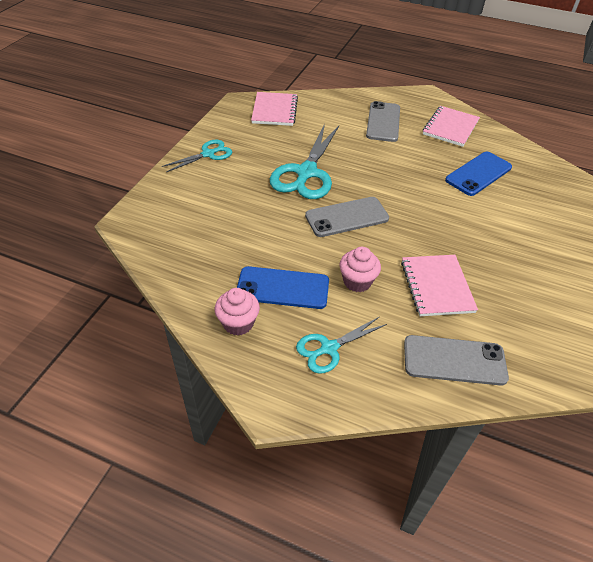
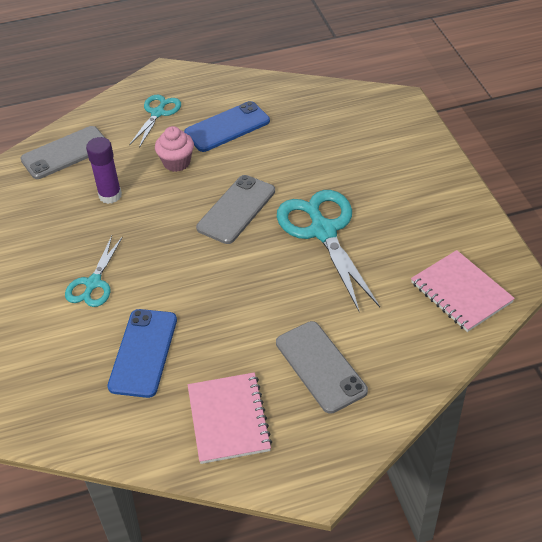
camera: 145 degrees right, 0 degrees up
(208, 154) = (437, 191): turquoise scissors -> turquoise scissors (93, 283)
(238, 323) = (232, 92): pink cupcake -> none
(436, 286) = (110, 195): pink notebook -> purple glue stick

